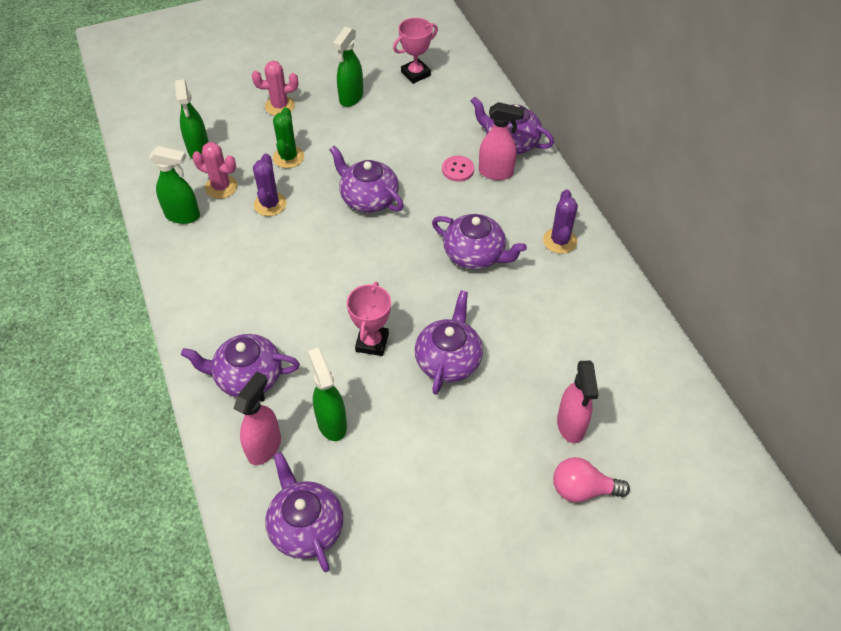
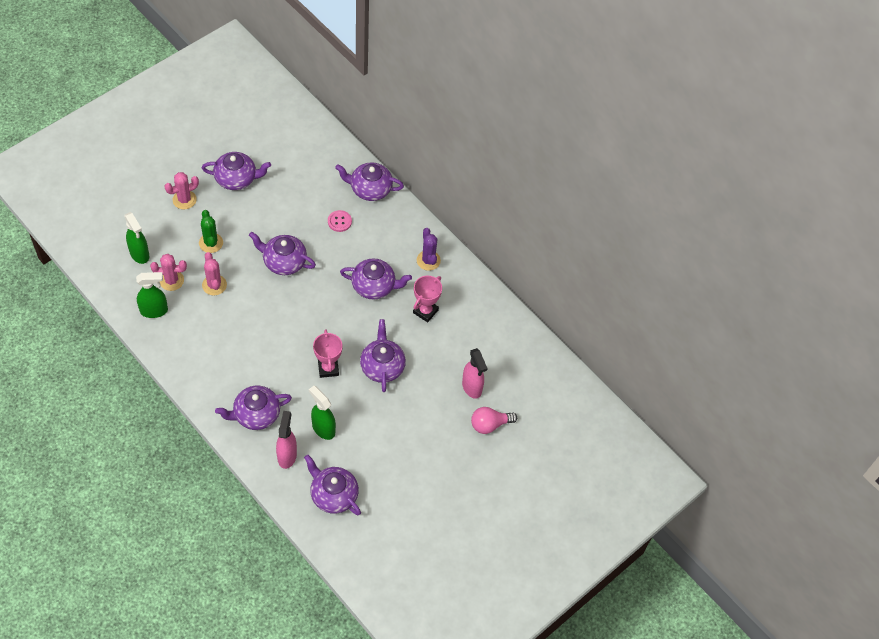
camera: 25 degrees left, 5 degrees up
(270, 204) = (214, 285): purple cactus -> pink cactus
(351, 98) = (236, 179): green spray bottle -> purple teapot
(415, 74) = (278, 144): pink trophy -> pink trophy (425, 311)
(496, 173) = (368, 217): pink spray bottle -> none

